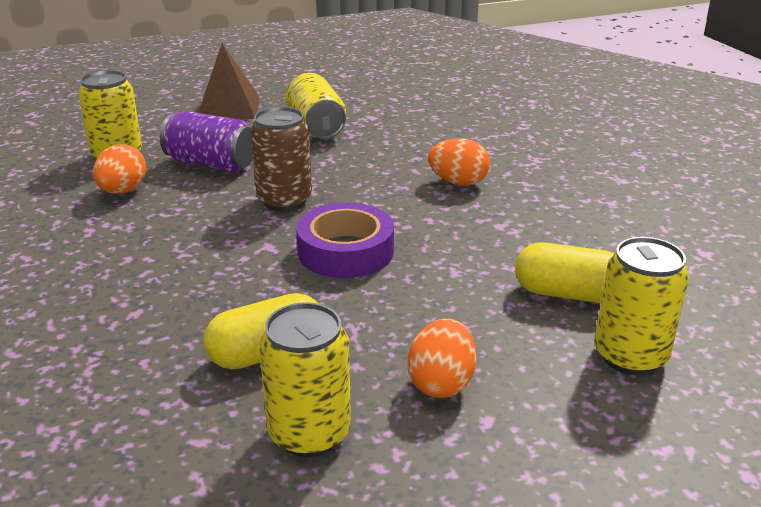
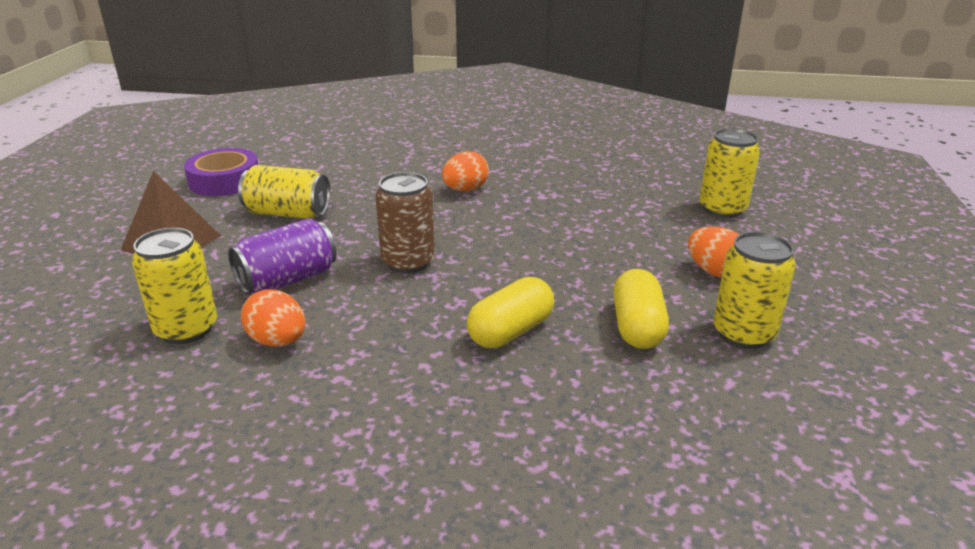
camera: 60 degrees left, 0 degrees up
(345, 251) = (521, 259): purple tape -> purple tape (225, 181)
(568, 294) = (645, 203): yellow capsule -> yellow capsule (510, 331)

